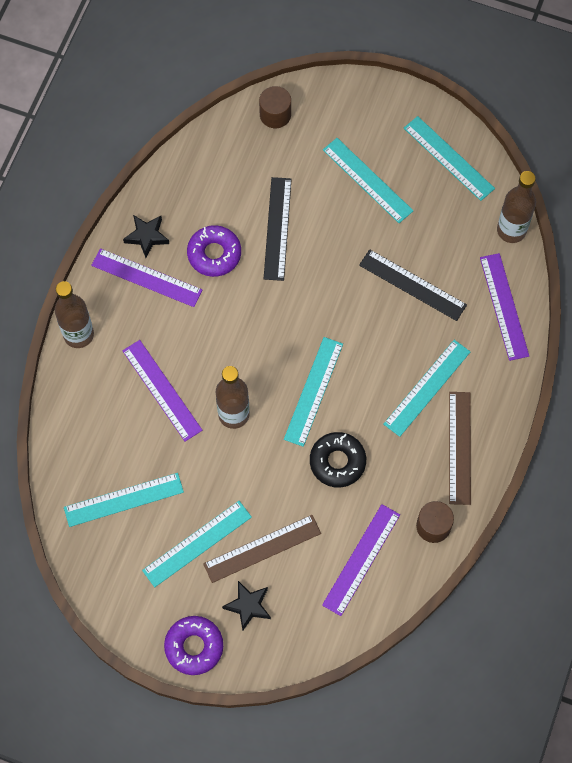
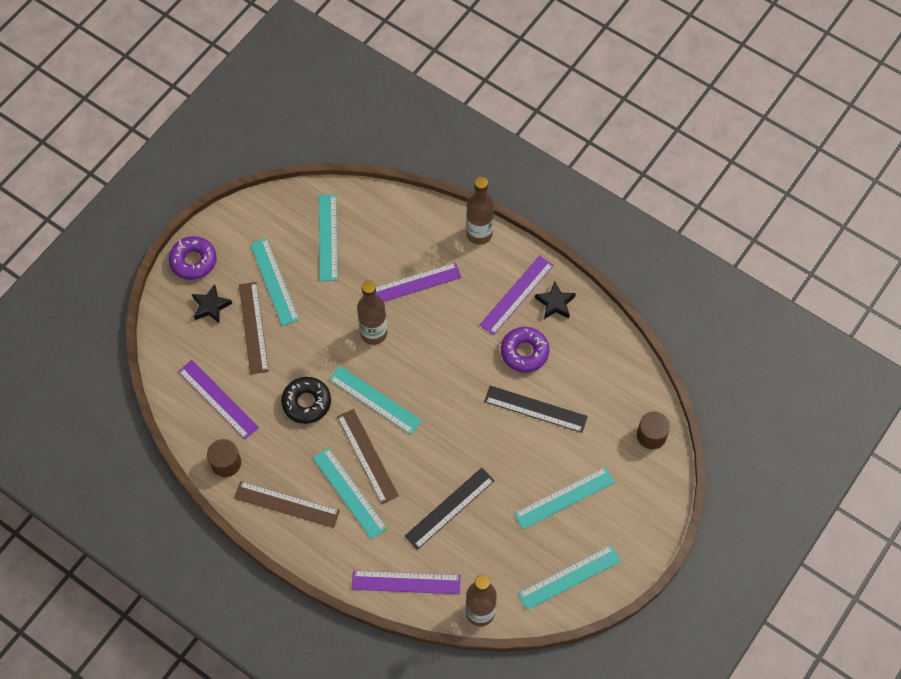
camera: 105 degrees right, 5 degrees down
(380, 381) = (367, 456): none -> brown ruler

